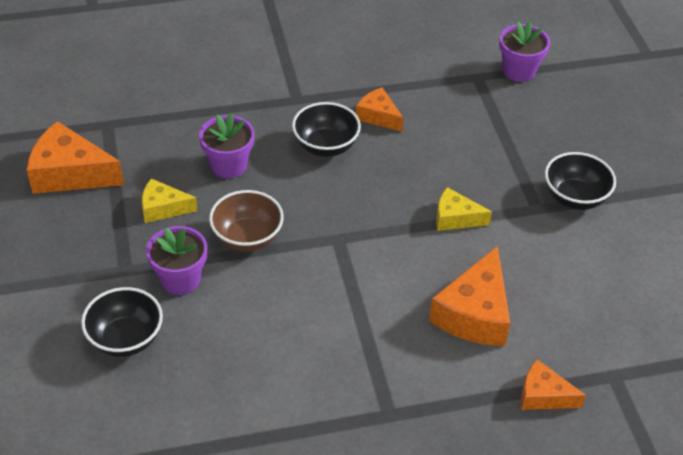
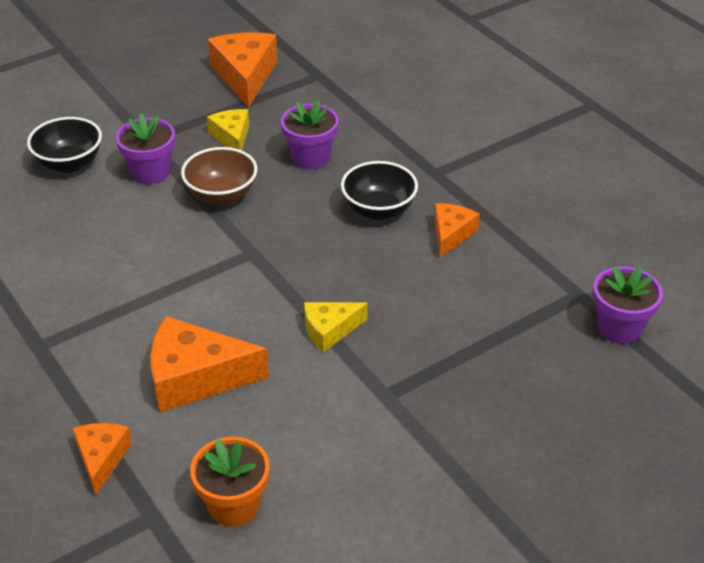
camera: 70 degrees right, 5 degrees down
(455, 218) = (330, 330): yellow cheese -> yellow cheese turned 105 degrees counterclockwise
(574, 198) = (424, 425): black bowl -> none
(617, 324) = (234, 505): none -> orange flower pot

